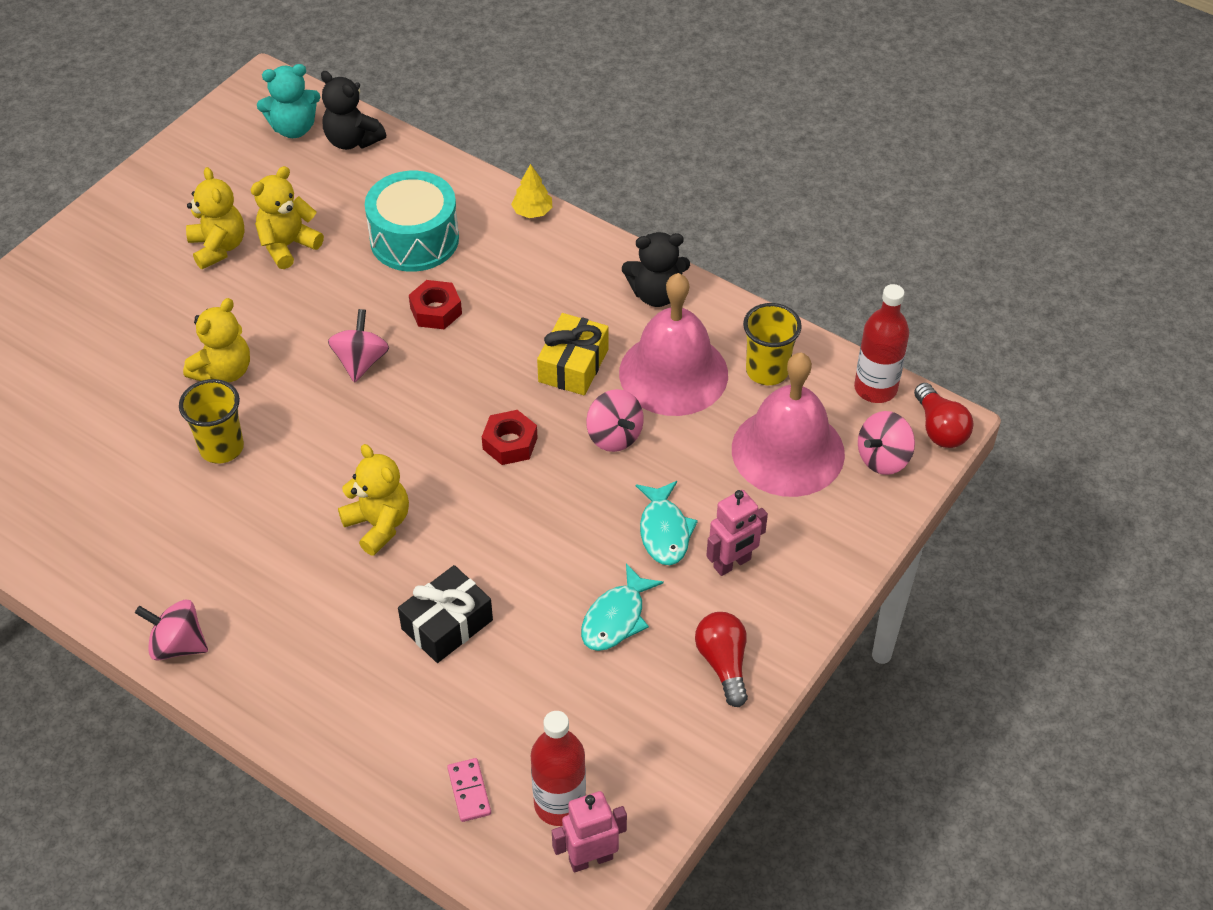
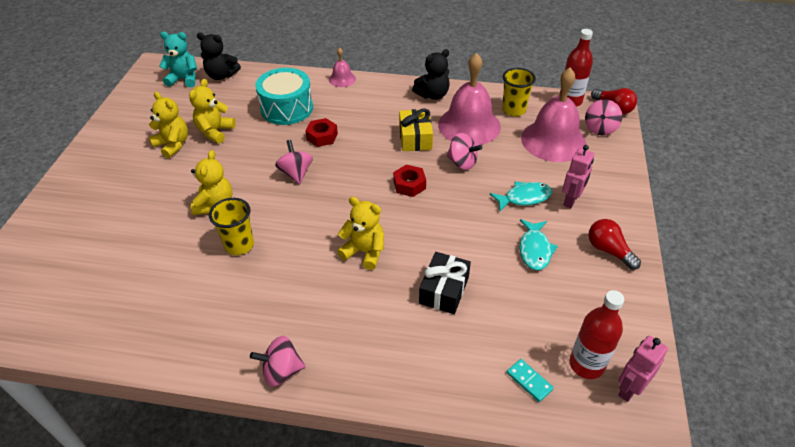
camera: 25 degrees left, 5 degrees down
(294, 128) = (184, 79): turquoise teddy bear -> turquoise teddy bear turned 135 degrees counterclockwise
(469, 791) = (529, 381): pink domino -> turquoise domino
(532, 211) = (342, 79): yellow tree -> pink bell
(664, 531) = (524, 198): turquoise fish -> turquoise fish turned 75 degrees counterclockwise

